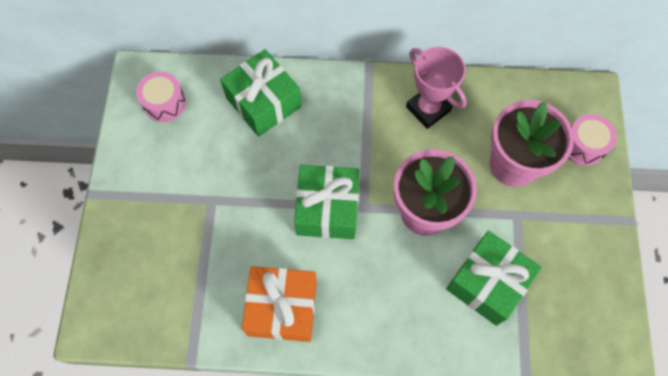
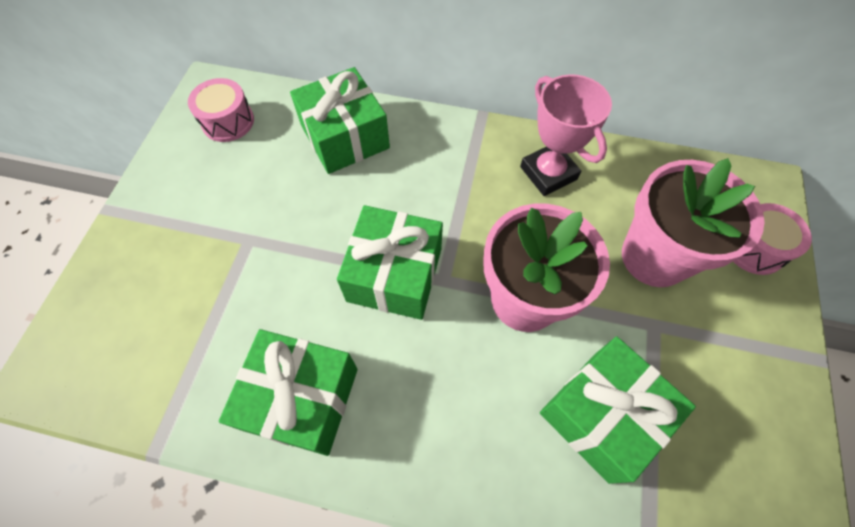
camera: 10 degrees right, 5 degrees down
(282, 308) = (301, 398): orange gift -> green gift

